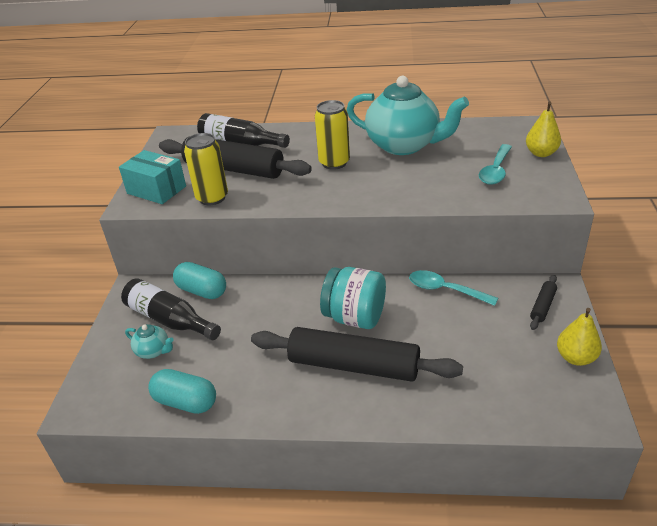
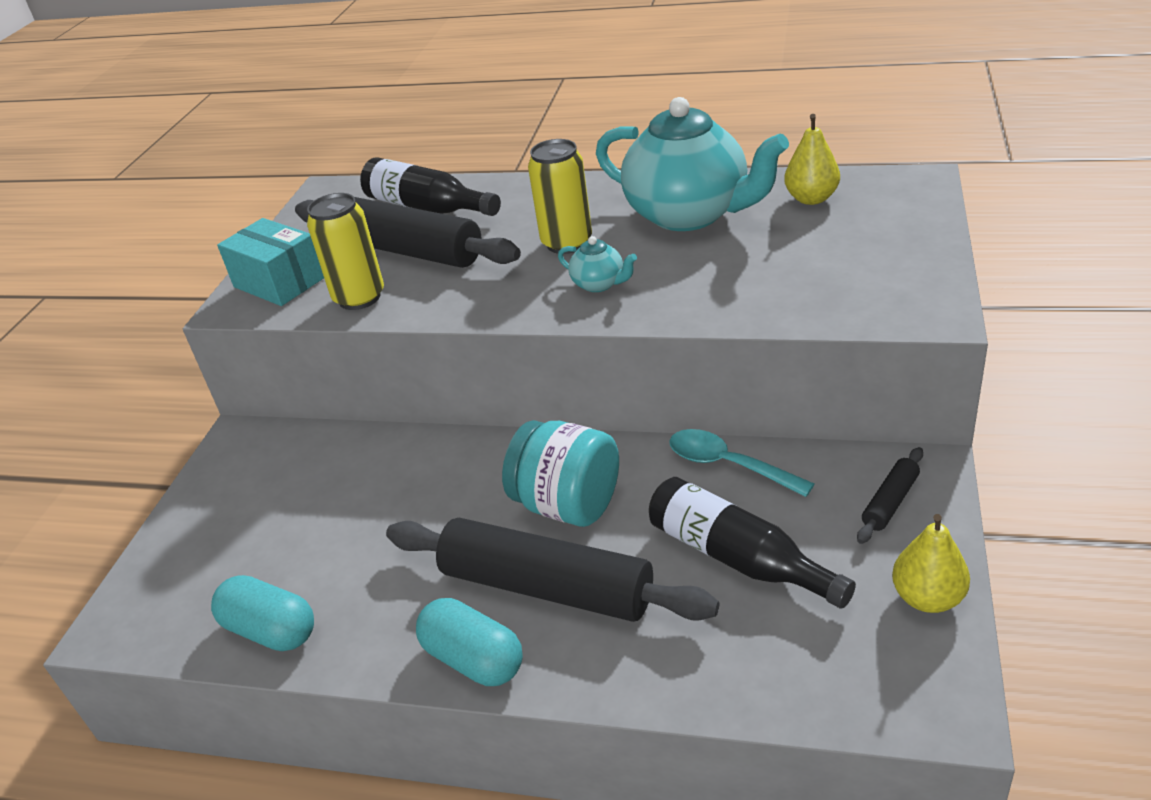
camera: 10 degrees right, 0 degrees up
(153, 351) = (242, 543): turquoise teapot -> turquoise teapot (599, 284)
(169, 319) = (278, 492): black bottle -> black bottle (738, 557)
(202, 291) = (338, 448): turquoise capsule -> turquoise capsule (474, 659)
(495, 171) = (833, 262): turquoise spoon -> none
(541, 153) = (920, 232): yellow pear -> yellow pear (811, 199)

